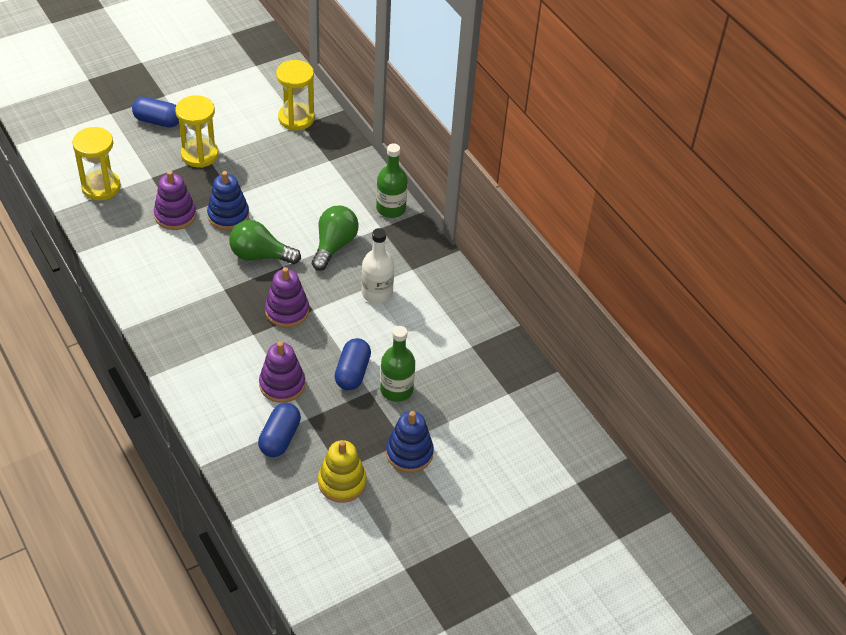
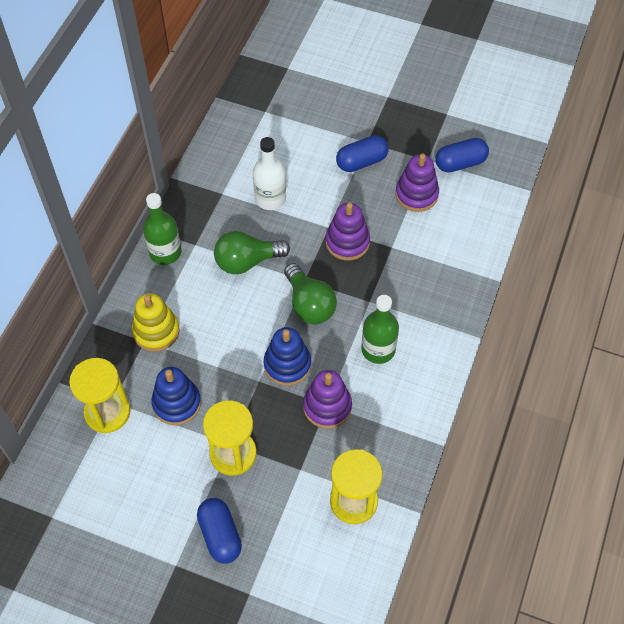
camera: 125 degrees left, 10 degrees up
(342, 482) = (455, 107): yellow stacking toy -> yellow stacking toy (156, 331)
(396, 389) = (349, 128): green bottle -> green bottle (378, 349)
(409, 453) = (394, 88): blue stacking toy -> blue stacking toy (177, 403)

